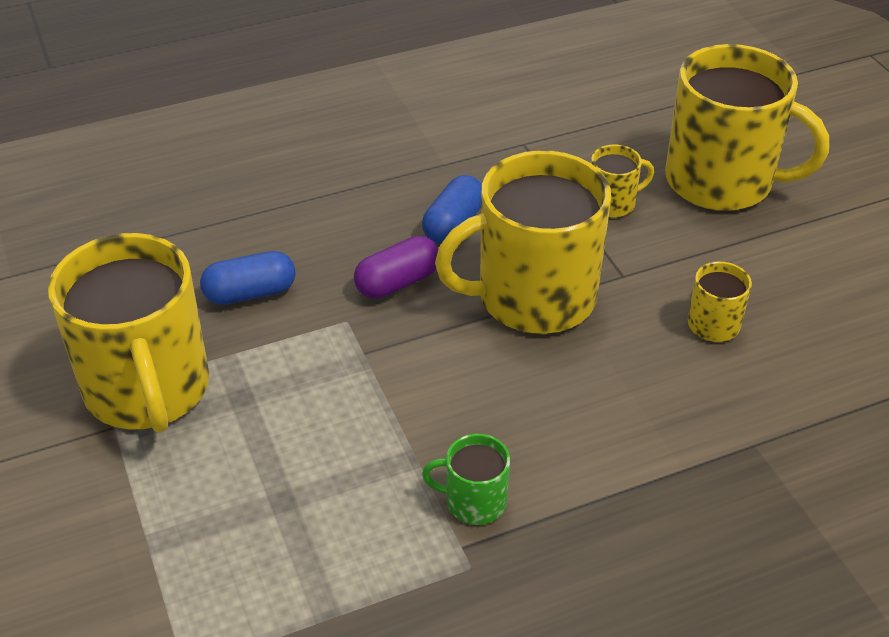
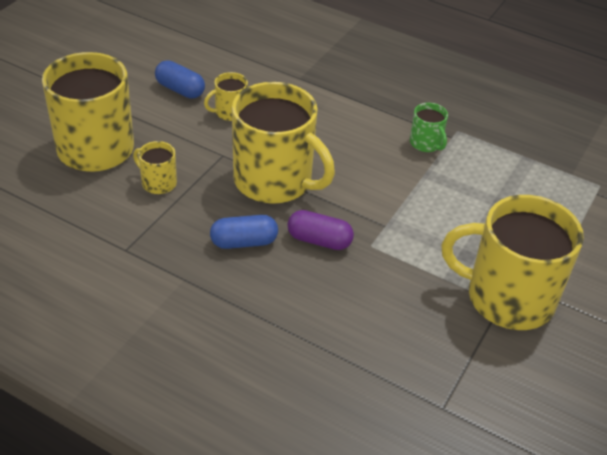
camera: 130 degrees left, 0 degrees up
(148, 389) = (507, 298): yellow mug -> yellow mug turned 105 degrees counterclockwise
(250, 293) = (396, 302): blue capsule -> blue capsule (180, 90)

